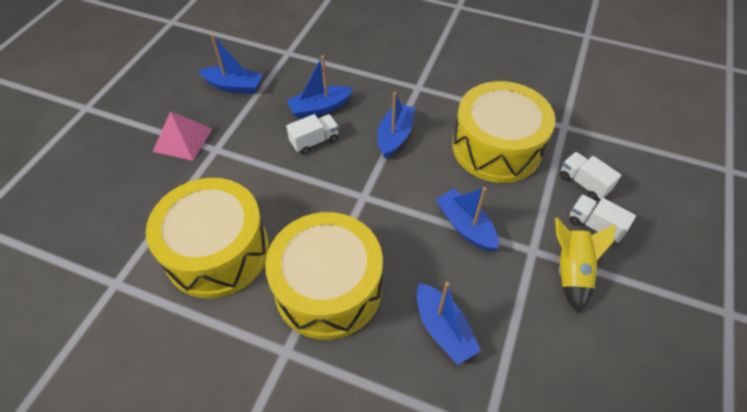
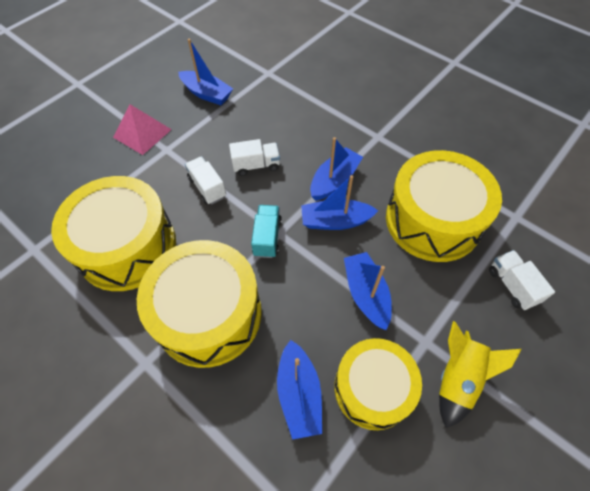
camera: 20 degrees right, 5 degrees up
(320, 108) = (275, 134): blue boat -> blue boat (335, 221)
(354, 203) = (267, 237): none -> turquoise truck
(505, 303) = (372, 388): none -> yellow drum
(594, 226) = (505, 336): white truck -> white truck (207, 188)

